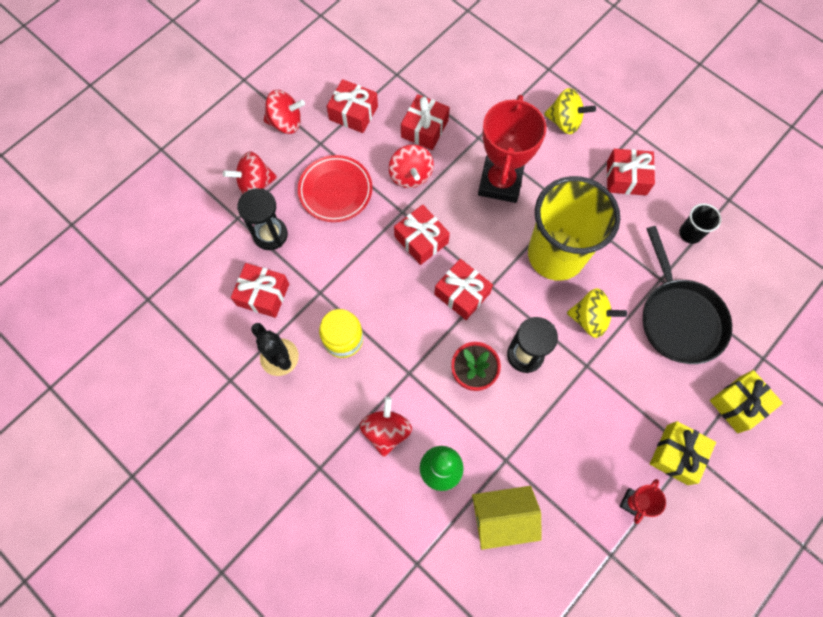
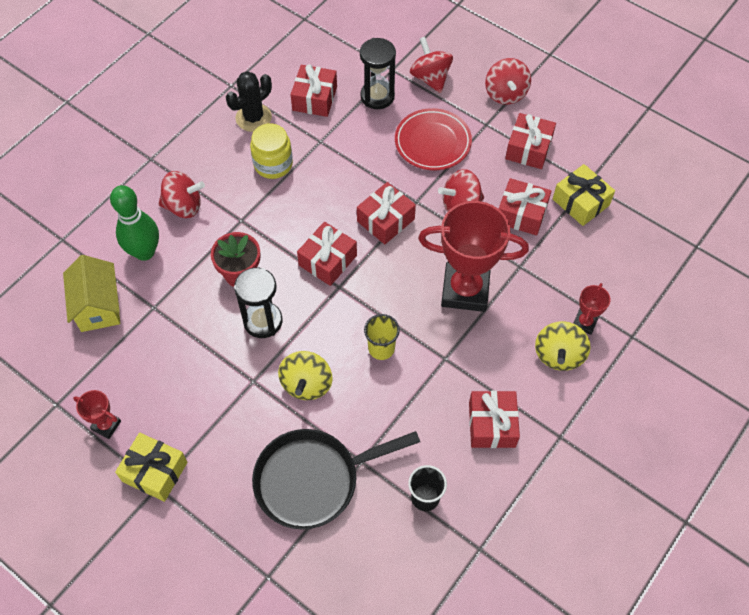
camera: 85 degrees right, 10 degrees down
(535, 99) = (584, 323): none -> red trophy
(556, 255) = (381, 348): yellow cup -> yellow cup, size x0.40
(739, 404) = (211, 543): yellow gift -> yellow gift (580, 202)

